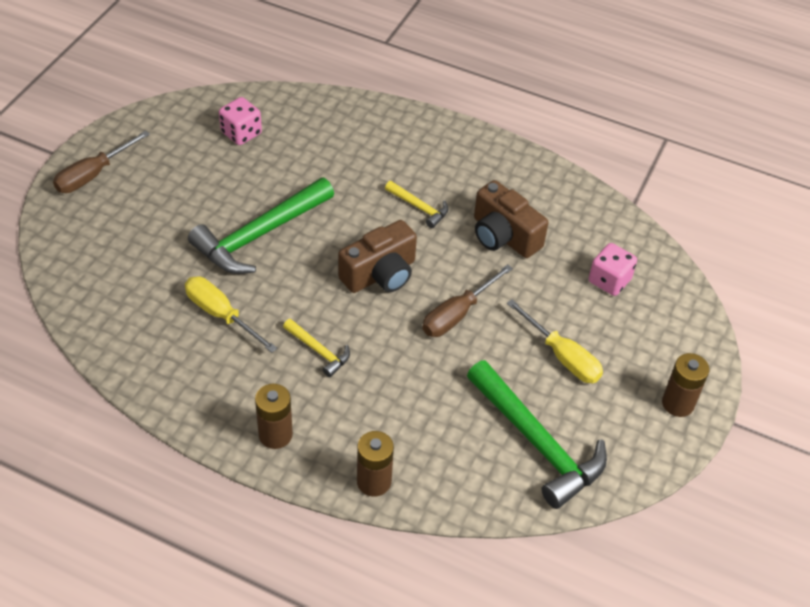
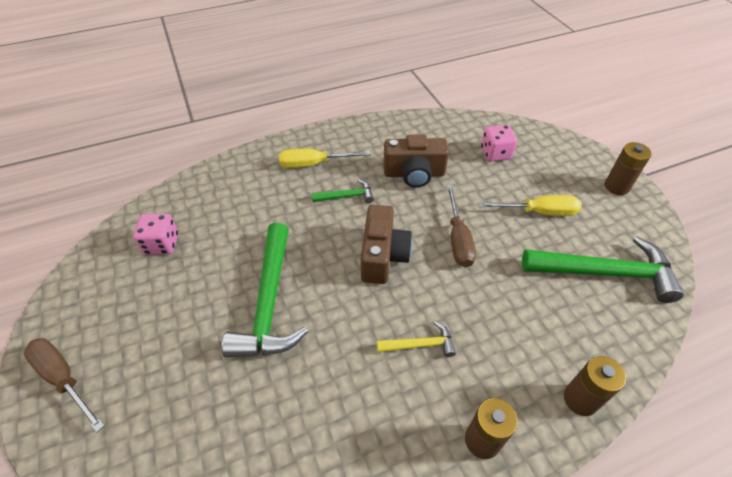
camera: 45 degrees left, 0 degrees up
(93, 175) = (64, 379): brown screwdriver -> brown screwdriver turned 135 degrees clockwise
(221, 315) = (320, 389): yellow screwdriver -> yellow screwdriver (314, 164)
(419, 207) = (347, 196): yellow hammer -> green hammer

